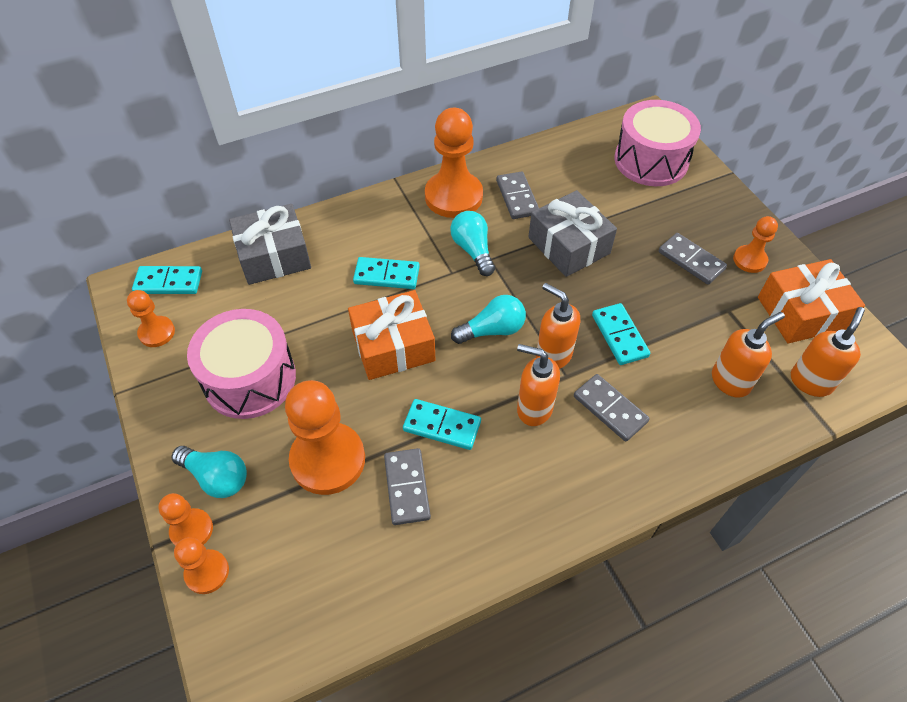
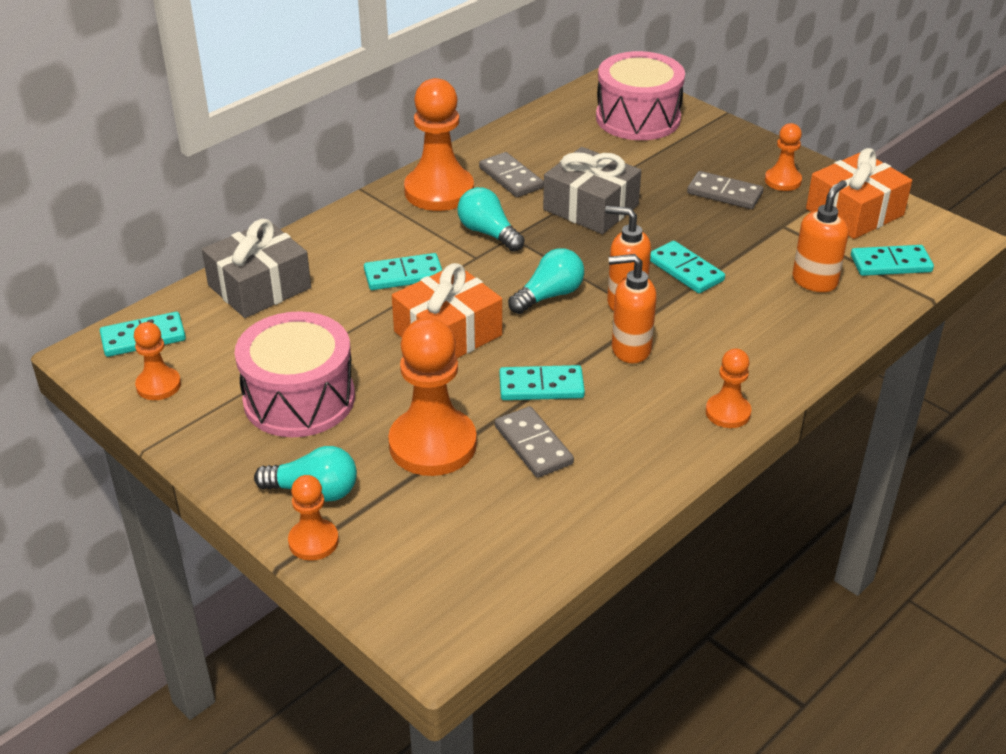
camera: 20 degrees left, 15 degrees down
(207, 572) = (354, 570): orange pawn -> orange pawn (728, 412)
(610, 409) = (708, 331): grey domino -> none
(810, 381) = (890, 264): orange soap dispenser -> turquoise domino

